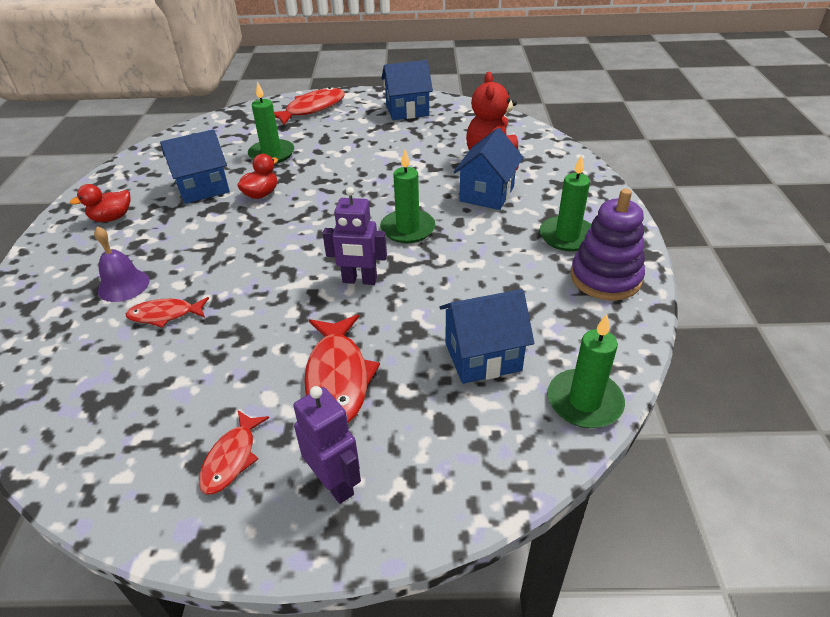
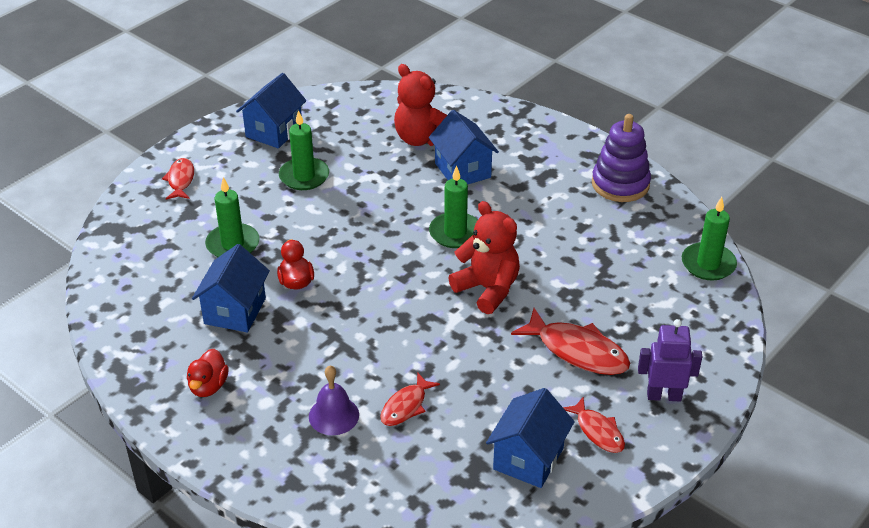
camera: 50 degrees left, 0 degrees up
(312, 109) = (180, 180): red fish -> red fish, size x0.60
(359, 280) = (487, 289): purple robot -> red teddy bear
(483, 357) = (629, 279): blue house -> blue house (528, 458)
(567, 236) = (560, 169): green candle -> green candle (304, 176)

